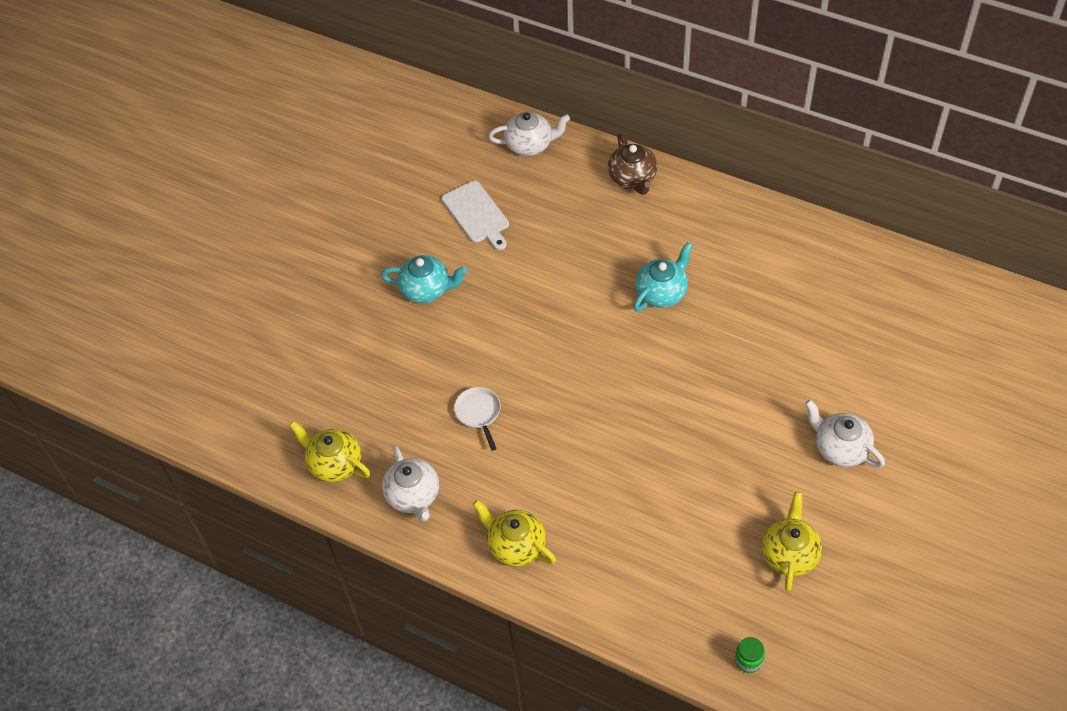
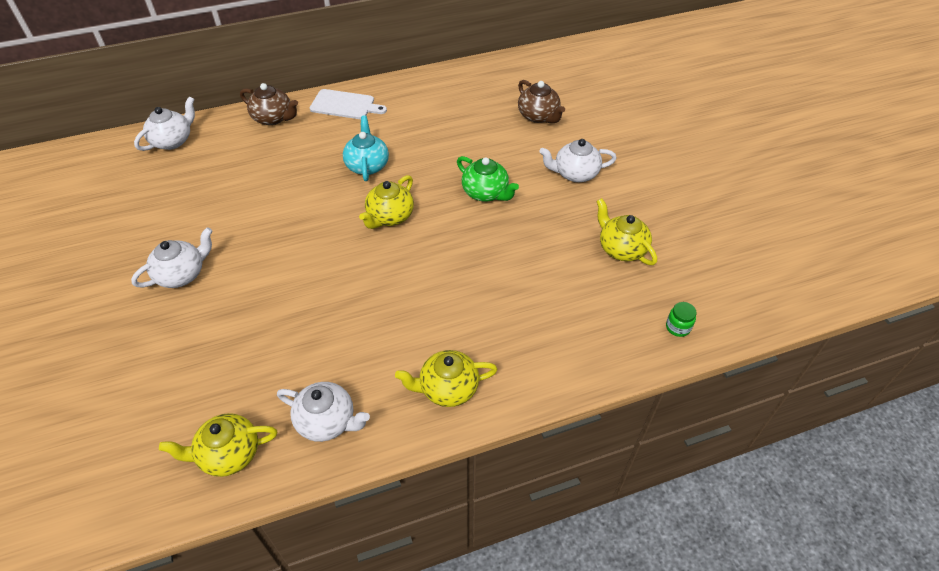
camera: 50 degrees left, 5 degrees down
(426, 289) = (182, 274): turquoise teapot -> white teapot
(477, 214) = (174, 203): white cutting board -> white cutting board (345, 105)
(479, 413) = (317, 324): white pan -> none
(627, 360) = (389, 216): none -> yellow teapot
(734, 402) = (486, 193): none -> green teapot
(882, 358) = (538, 116): none -> brown teapot

